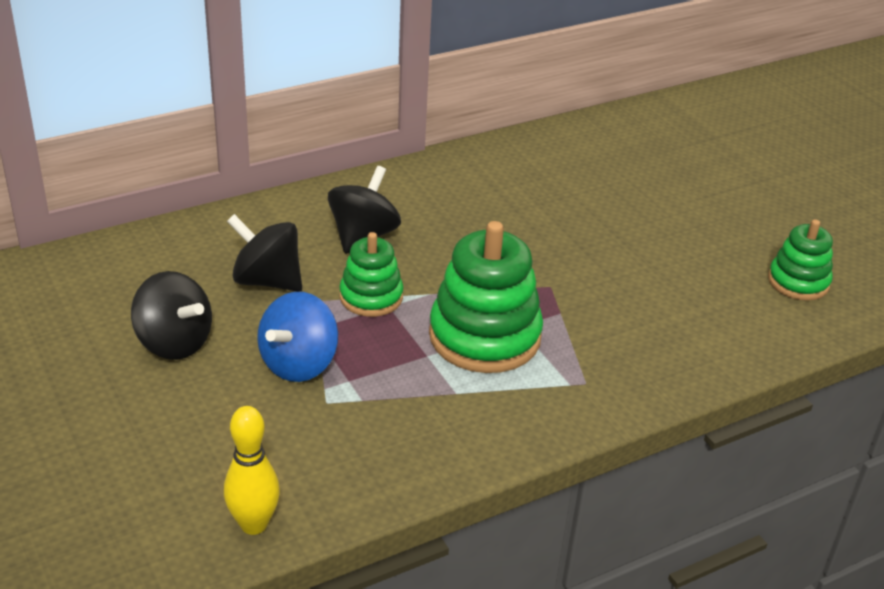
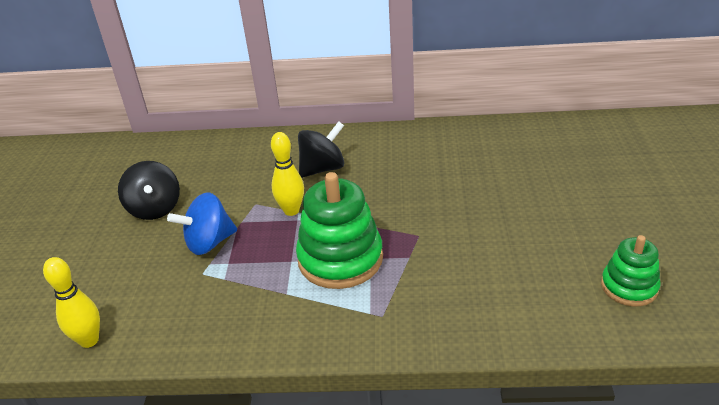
camera: 35 degrees right, 0 degrees up
(267, 280) = (240, 183): black spinning top -> none
(371, 297) = (291, 210): green stacking toy -> yellow bowling pin

